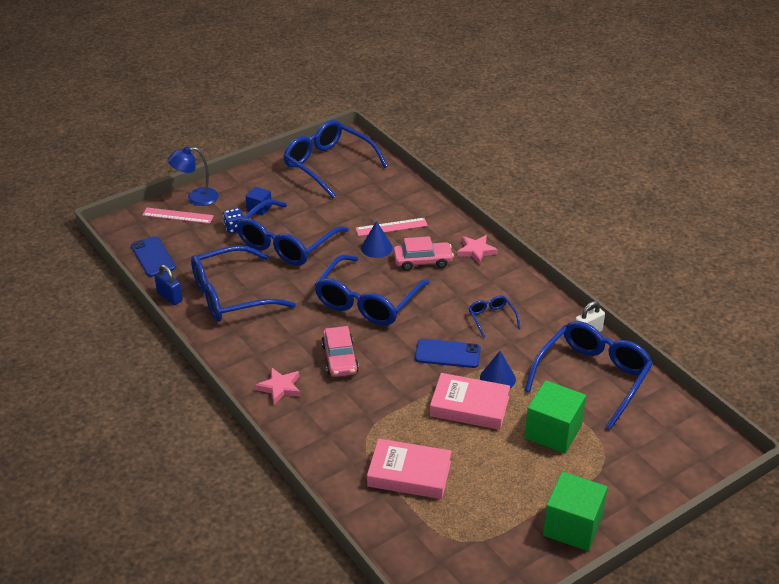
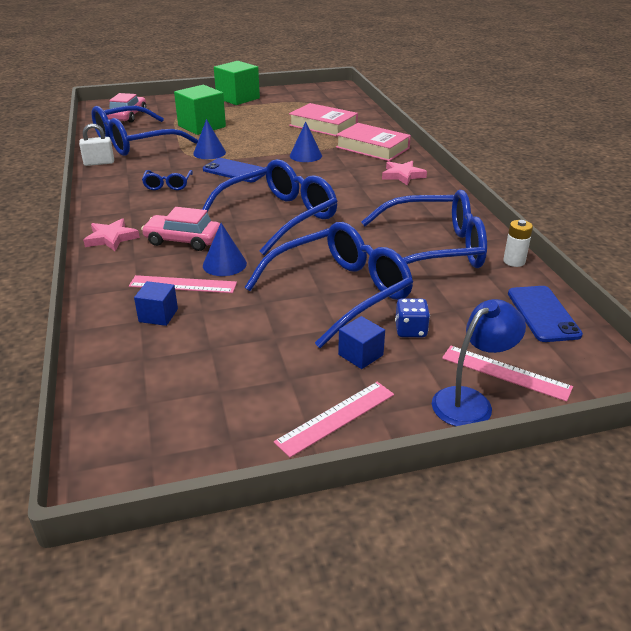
camera: 160 degrees left, 5 degrees down
(170, 297) = (514, 261): blue padlock -> white battery
(196, 198) = (470, 401): blue lamp -> blue lamp turned 45 degrees counterclockwise
(260, 177) = (336, 417): none -> pink ruler
(328, 165) = (194, 414): blue glasses -> none
(340, 359) = (337, 183): pink car -> pink car (128, 116)
(388, 205) = (158, 315): none -> blue cube
(394, 399) = (305, 155): none -> blue cone
(469, 406) = (248, 144): pink book -> pink book (372, 148)

